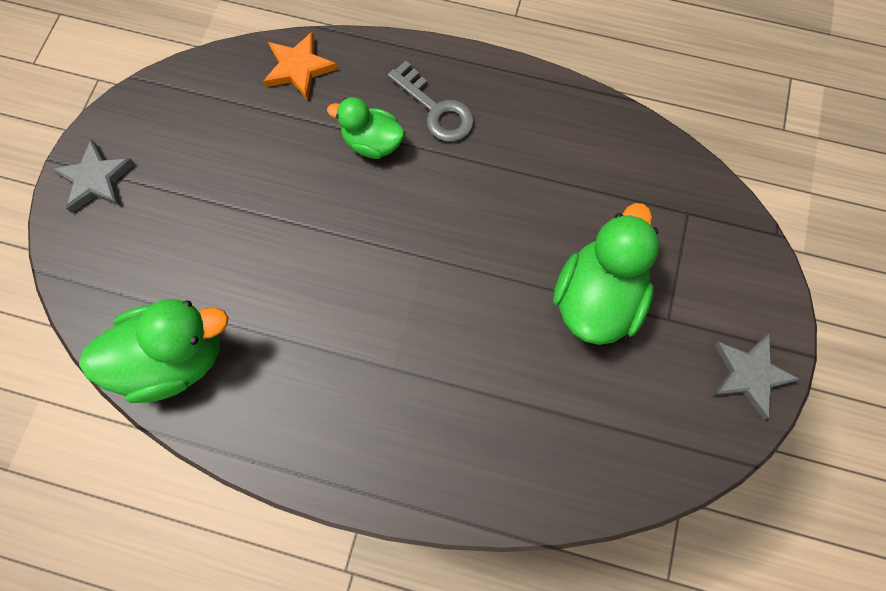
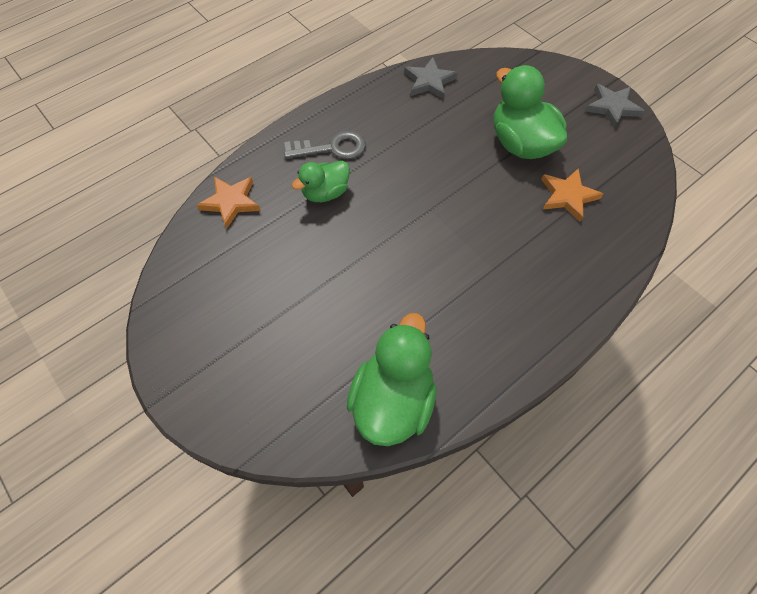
camera: 55 degrees left, 10 degrees down
(96, 180) = (199, 379): grey star -> grey star (429, 81)
(555, 393) = (567, 196): none -> orange star

